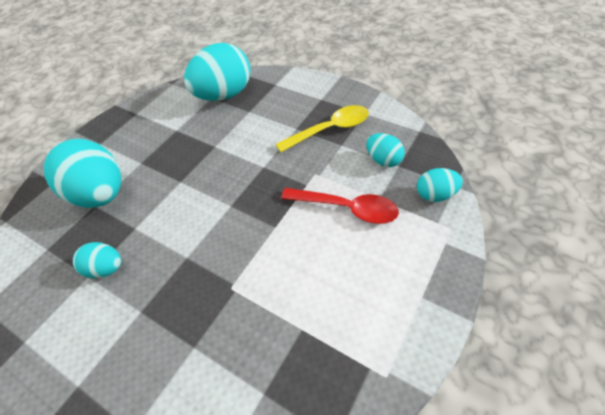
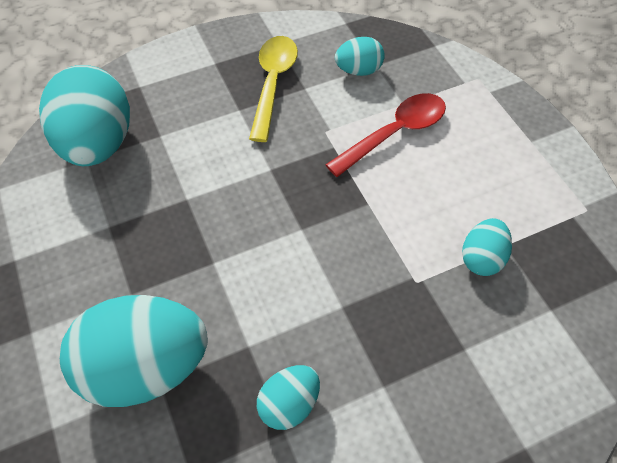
camera: 60 degrees left, 5 degrees up
(435, 195) = (434, 64): turquoise egg -> turquoise egg (481, 258)

